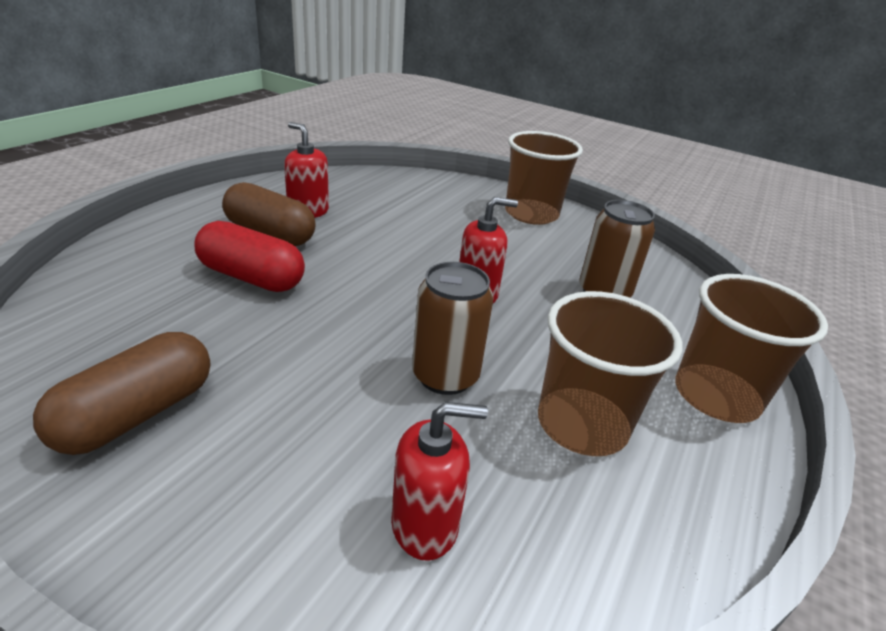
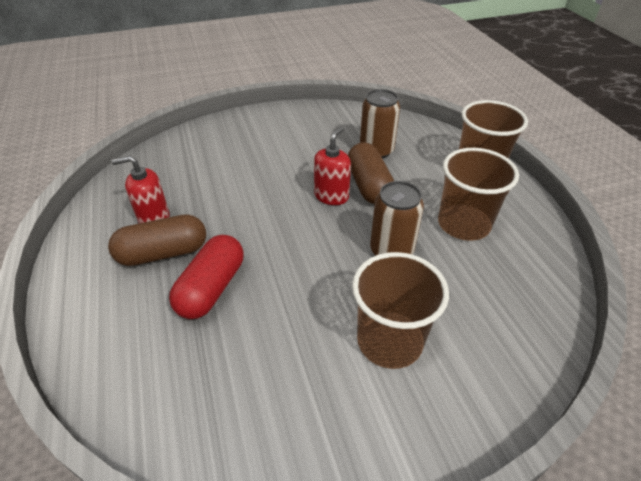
camera: 45 degrees left, 10 degrees up
(137, 414) = (313, 408): brown capsule -> brown capsule (368, 185)
(251, 277) = (211, 288): red capsule -> red capsule turned 45 degrees counterclockwise
(425, 525) = (487, 317): red soap dispenser -> none
(531, 214) = (274, 125): brown cup -> brown cup (389, 341)

